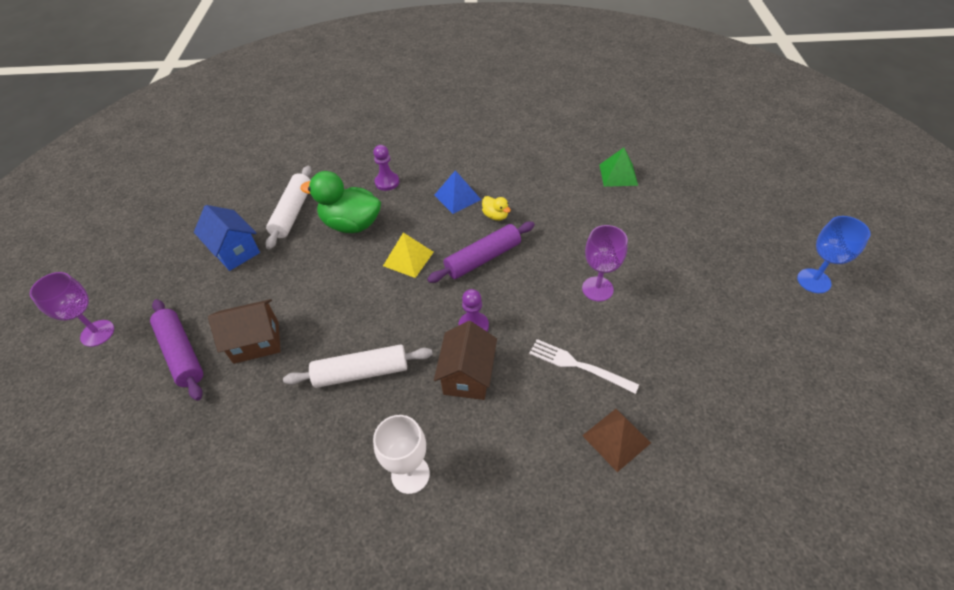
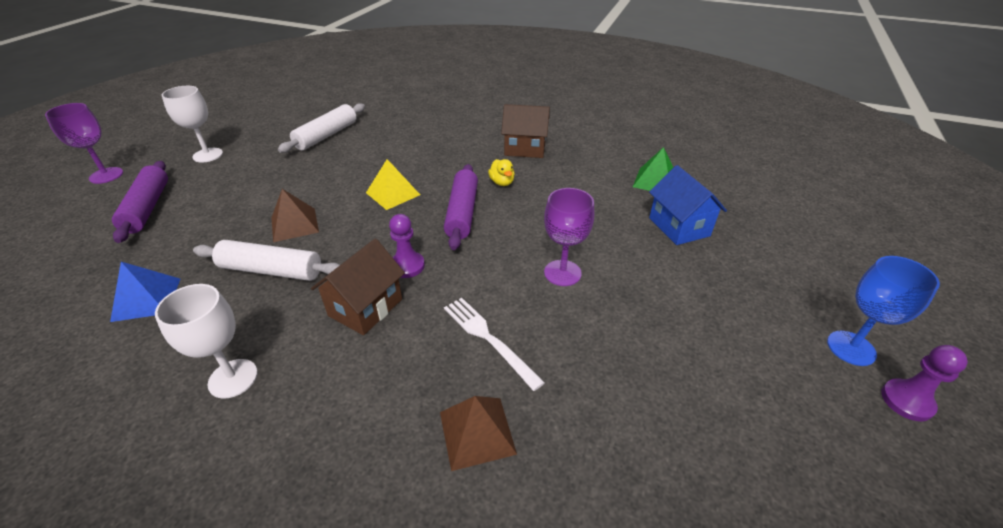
camera: 20 degrees right, 10 degrees down
(187, 274) = (208, 155): none -> white goblet
(235, 251) = (257, 150): blue house -> blue house (679, 227)
(256, 342) = (210, 218): brown house -> brown house (525, 149)
(344, 321) = (294, 224): none -> brown pyramid
(351, 224) = (366, 155): green duck -> none
(387, 182) = (423, 134): purple pawn -> purple pawn (906, 401)
(457, 197) = (477, 159): blue pyramid -> blue pyramid (147, 299)
(483, 258) = (462, 213): purple rolling pin -> purple rolling pin turned 75 degrees counterclockwise

